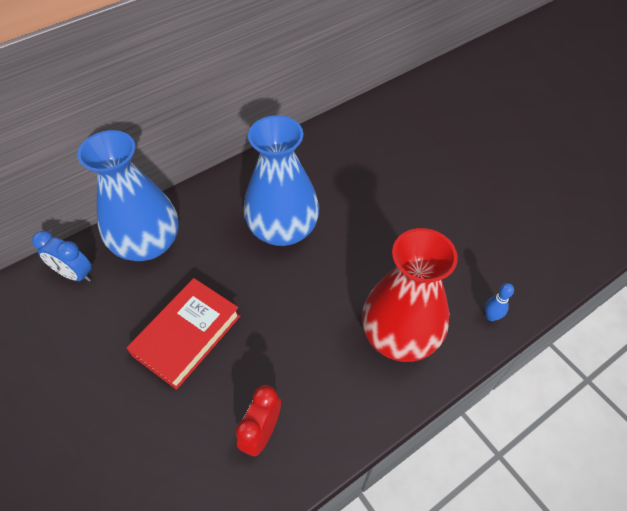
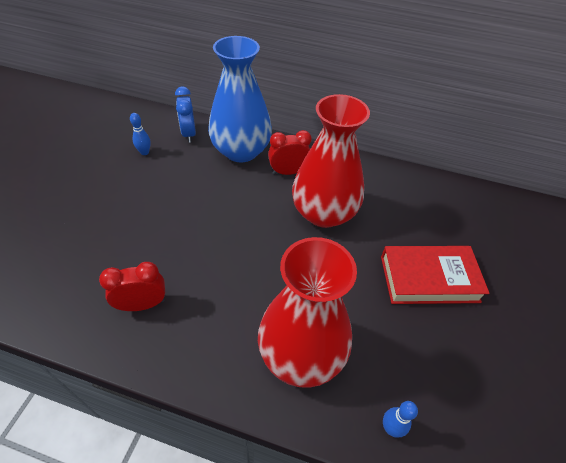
camera: 50 degrees right, 5 degrees down
(60, 331) = (144, 152): none -> blue bowling pin
(187, 335) = (189, 213): red book -> red book (429, 279)
(212, 223) = (288, 172): none -> red clock
(283, 229) = (324, 213): blue vase -> red vase

